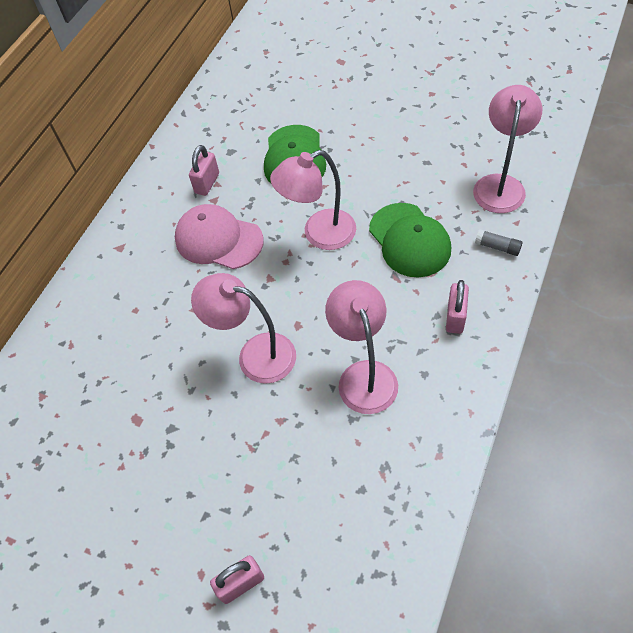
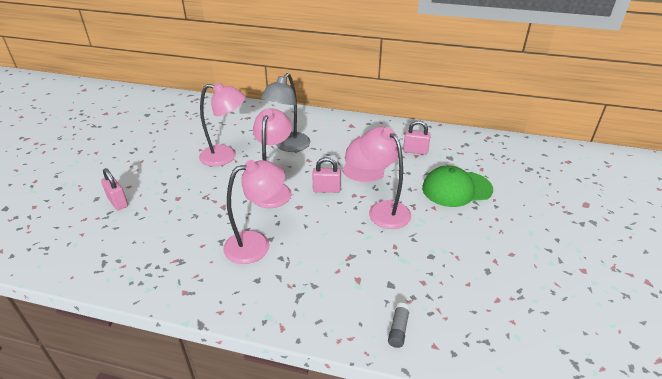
camera: 75 degrees right, 20 degrees down
(151, 333) = (288, 146): none -> grey lamp
(409, 240) = (390, 263): green cap -> none
(455, 317) = (313, 298): pink padlock -> pink padlock (326, 189)
(500, 185) = (481, 331): pink lamp -> pink lamp (226, 156)

